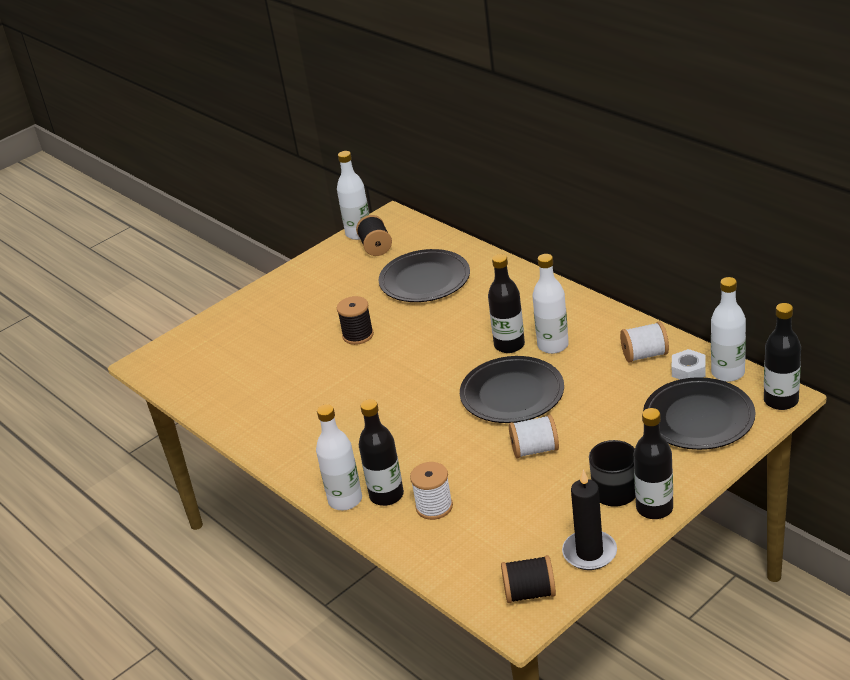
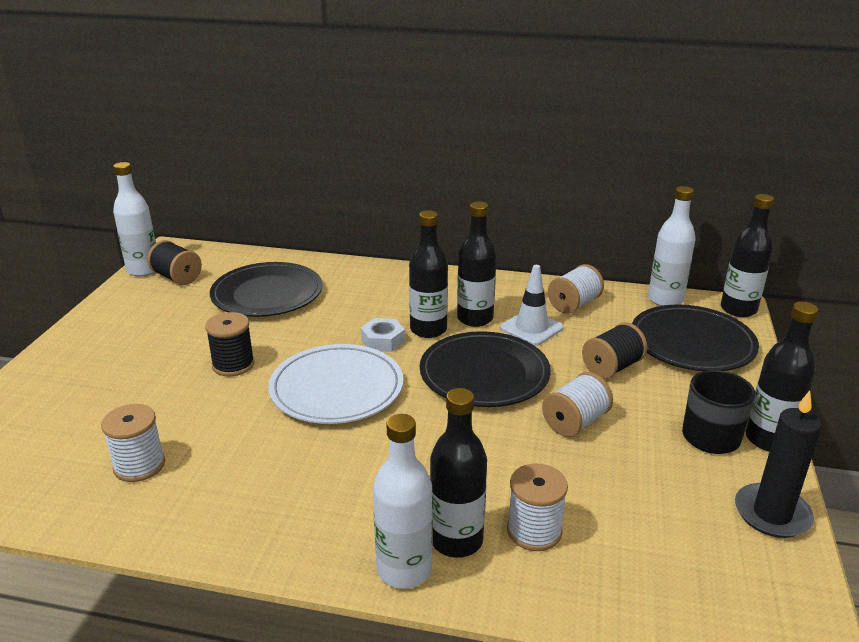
camera: 40 degrees left, 5 degrees down
(259, 390) = (139, 465): none -> white spool
(406, 374) = (336, 388): none -> white plate
(529, 593) = (774, 595): black spool -> black spool (612, 367)
(553, 345) = (475, 319): white bottle -> black bottle
(586, 366) = (531, 328): none -> white traffic cone
(688, 370) = (629, 307): white nut -> white nut (383, 341)

